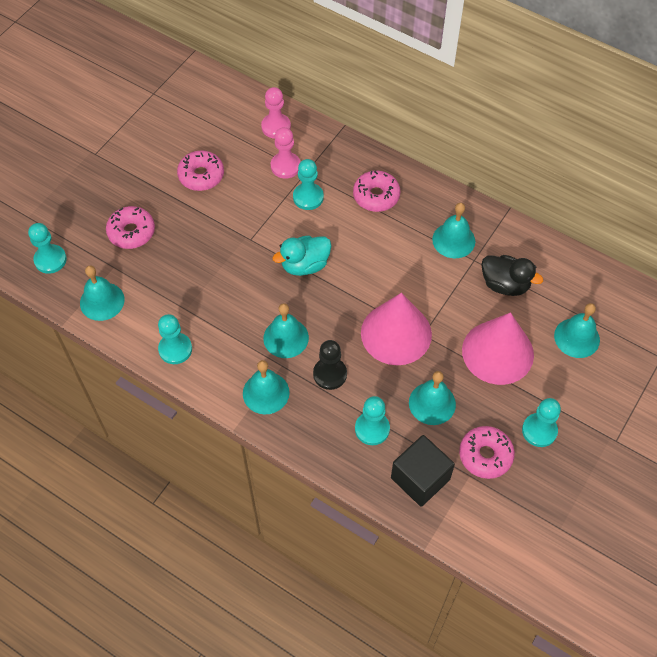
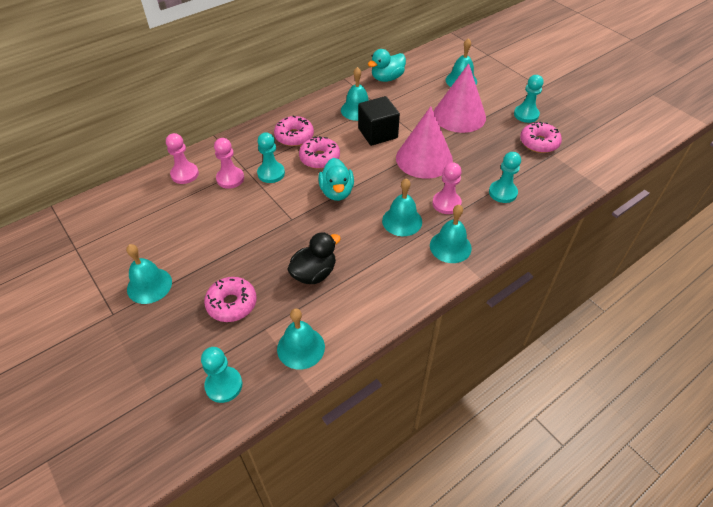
camera: 70 degrees left, 10 degrees down
(175, 349) = (382, 299): turquoise pawn -> none
(201, 175) = (201, 235): pink donut -> pink donut (319, 158)
(330, 374) = (446, 203): black pawn -> pink pawn
(420, 478) = (550, 179): black cube -> black cube (377, 133)
(432, 403) = (490, 156): turquoise bell -> turquoise bell (149, 285)
(505, 284) = (406, 98): black duck -> black duck (314, 273)
(535, 252) = (387, 78): none -> turquoise duck

